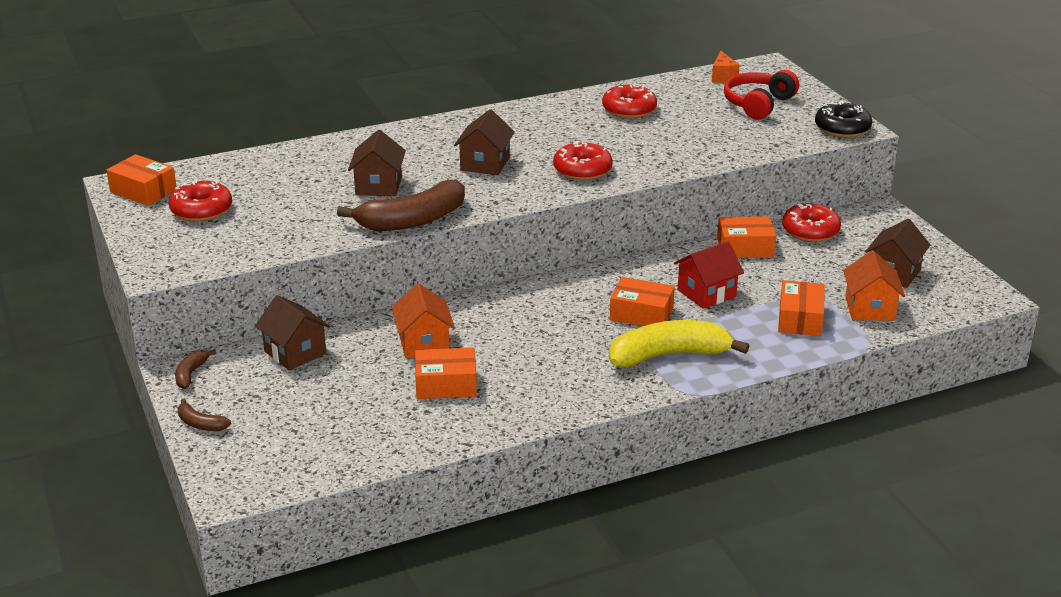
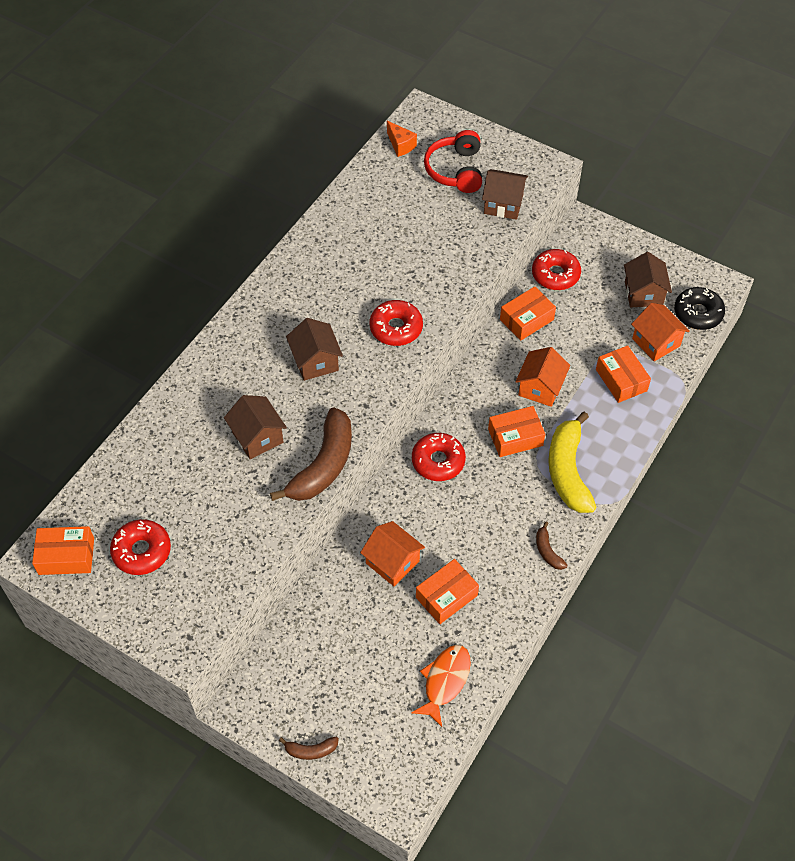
camera: 35 degrees left, 25 degrees up
(191, 374) = (252, 704): brown banana -> brown banana (547, 551)
(295, 352) = (308, 631): brown house -> brown house (503, 204)
(374, 437) = (445, 681): none -> orange fish
(629, 109) = (365, 228): red donut -> red donut (438, 461)
(669, 355) = (568, 471): yellow banana -> yellow banana turned 45 degrees counterclockwise
(706, 293) = (540, 388): red house -> orange house
(842, 128) = (538, 172): black donut -> black donut (698, 313)

